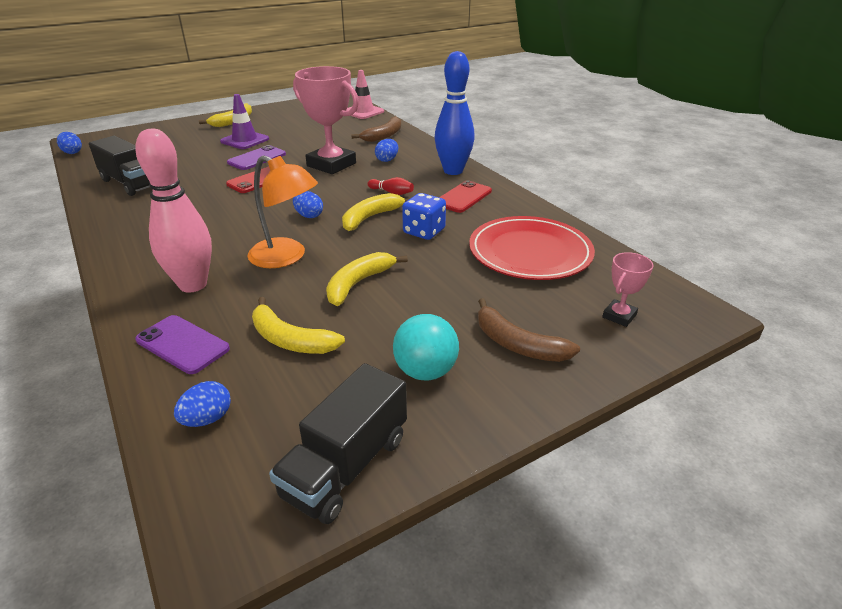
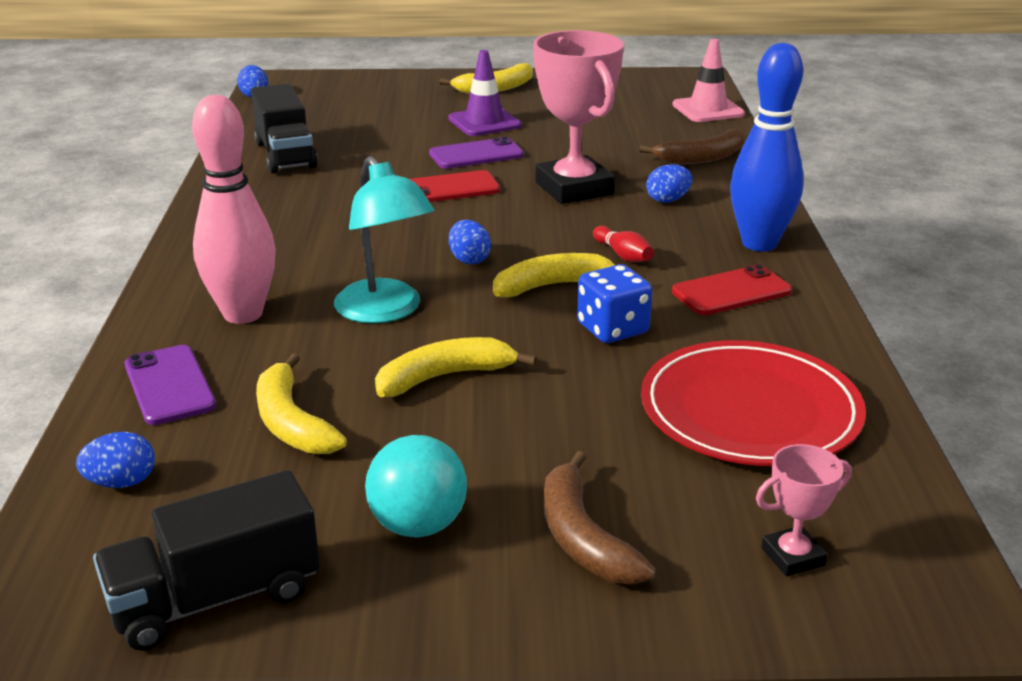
camera: 30 degrees right, 5 degrees down
(286, 257) = (385, 311): orange lamp -> turquoise lamp

